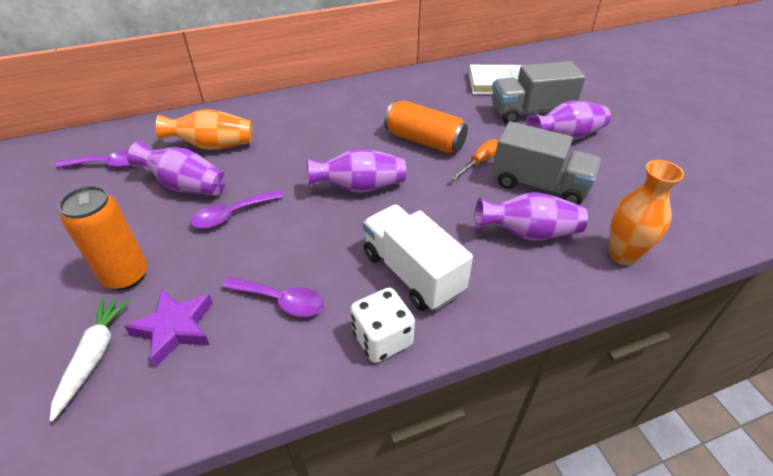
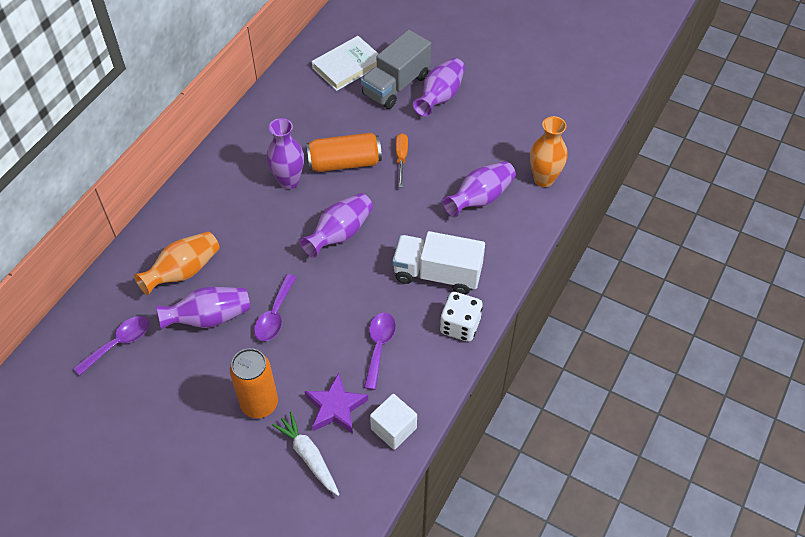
camera: 40 degrees left, 10 degrees up
(195, 396) = (393, 429): none -> white cube
(281, 301) = (379, 346): purple spoon -> purple spoon turned 60 degrees counterclockwise
(364, 130) = (289, 181): none -> purple vase
(539, 185) = (456, 154): grey truck -> none

